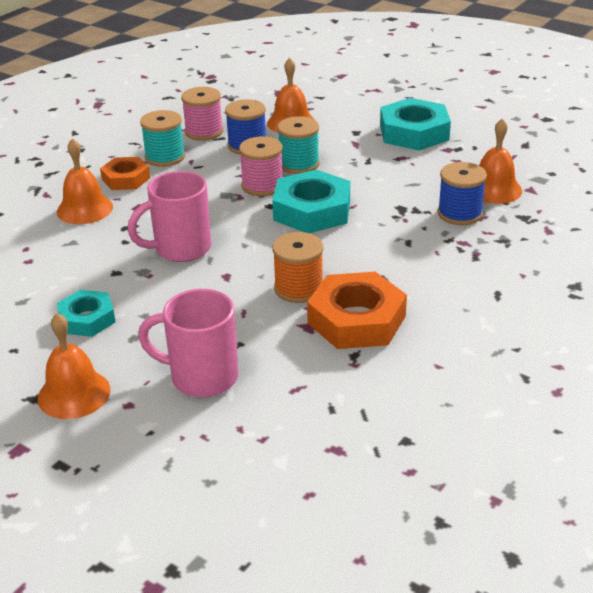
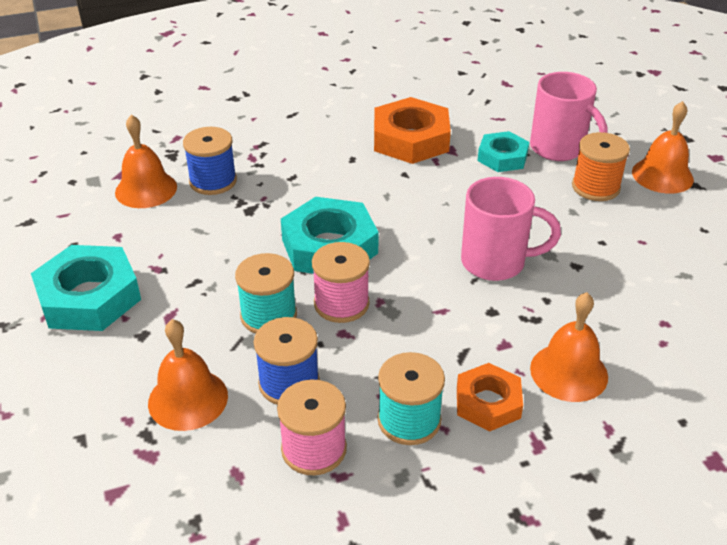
camera: 145 degrees left, 5 degrees up
(87, 319) = (627, 229): turquoise nut -> turquoise nut (502, 157)
(298, 288) = (427, 178): orange spool -> orange spool (595, 187)

